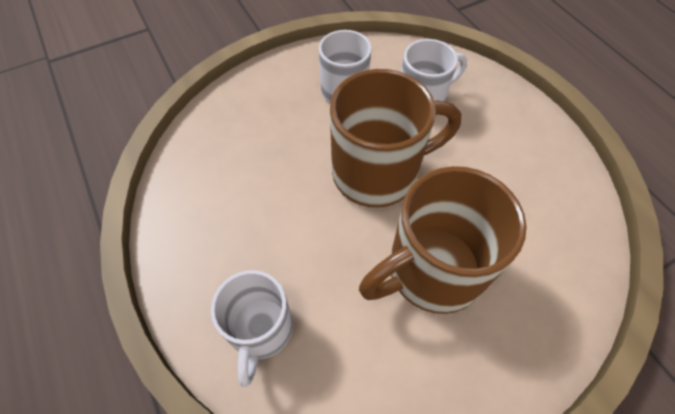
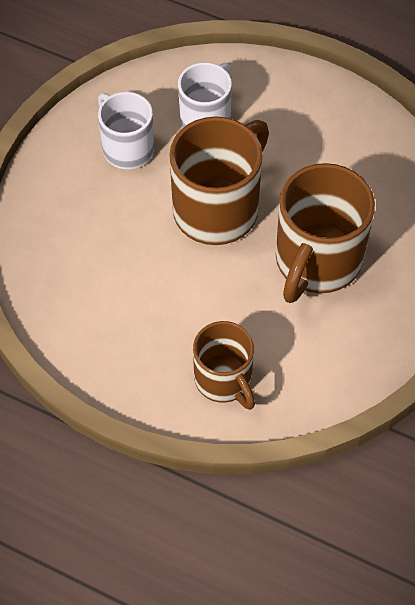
camera: 35 degrees left, 0 degrees up
(261, 330) = (224, 380): white mug -> brown mug

